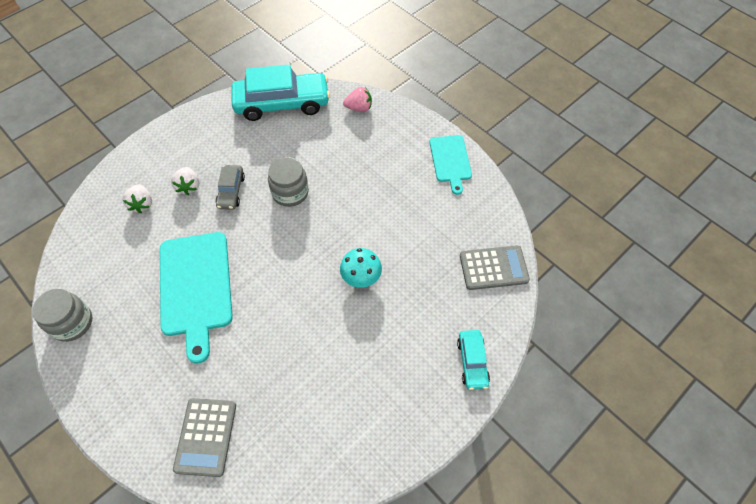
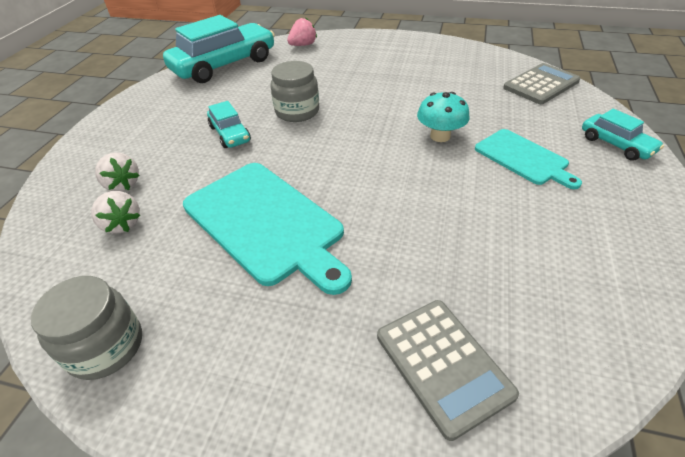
camera: 30 degrees left, 15 degrees down
(189, 186) = (173, 149): white strawberry -> white strawberry (122, 224)
(231, 191) = (230, 134): grey car -> turquoise car
(450, 161) = (420, 45): turquoise cutting board -> turquoise cutting board (523, 158)

